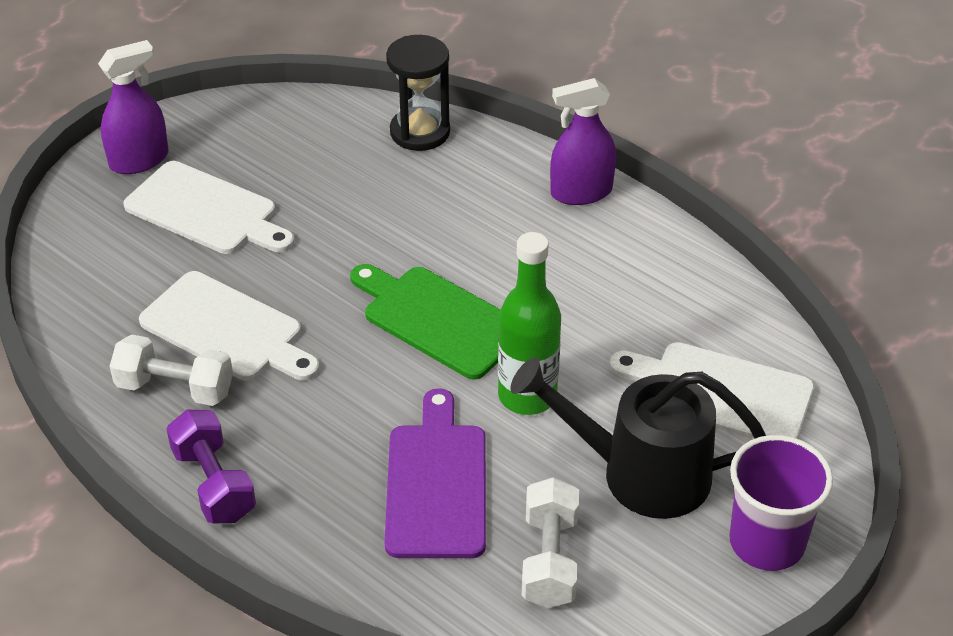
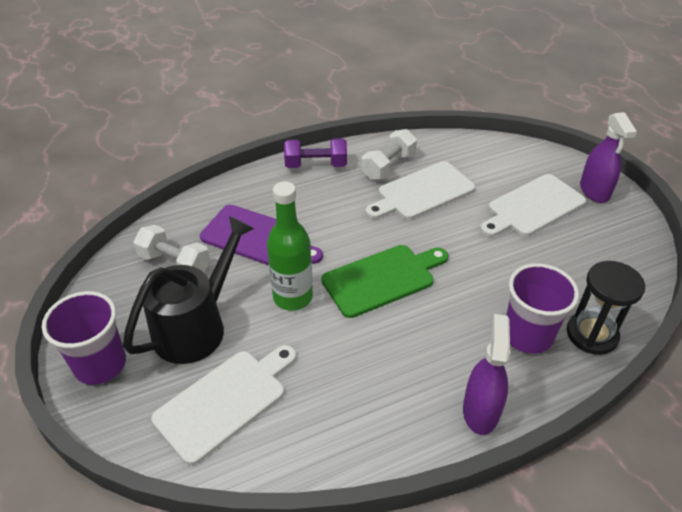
camera: 115 degrees right, 0 degrees up
(452, 177) = (527, 335): none -> purple cup

